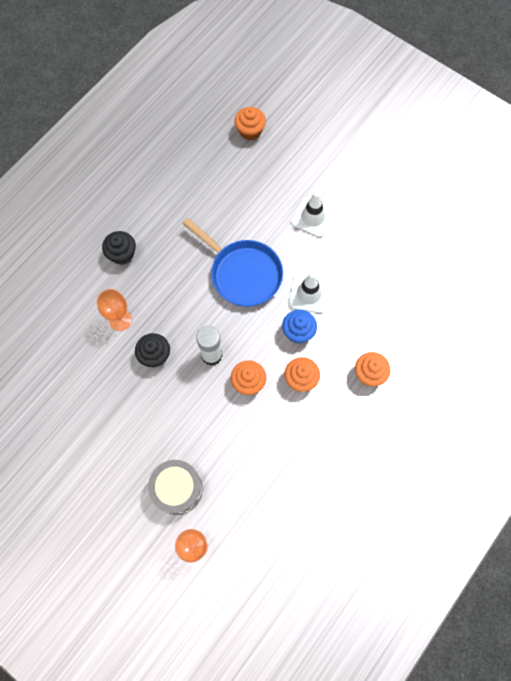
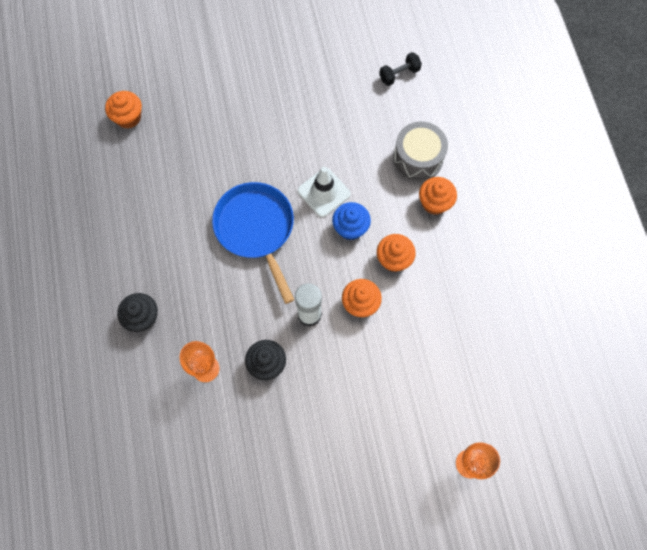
camera: 50 degrees left, 0 degrees up
(177, 489) = (406, 439): grey drum -> grey drum (418, 158)
(242, 273) = (256, 230): blue pan -> blue pan turned 105 degrees counterclockwise
(312, 217) = (257, 134): white traffic cone -> none
(448, 271) = (399, 74): none -> black dumbbell

